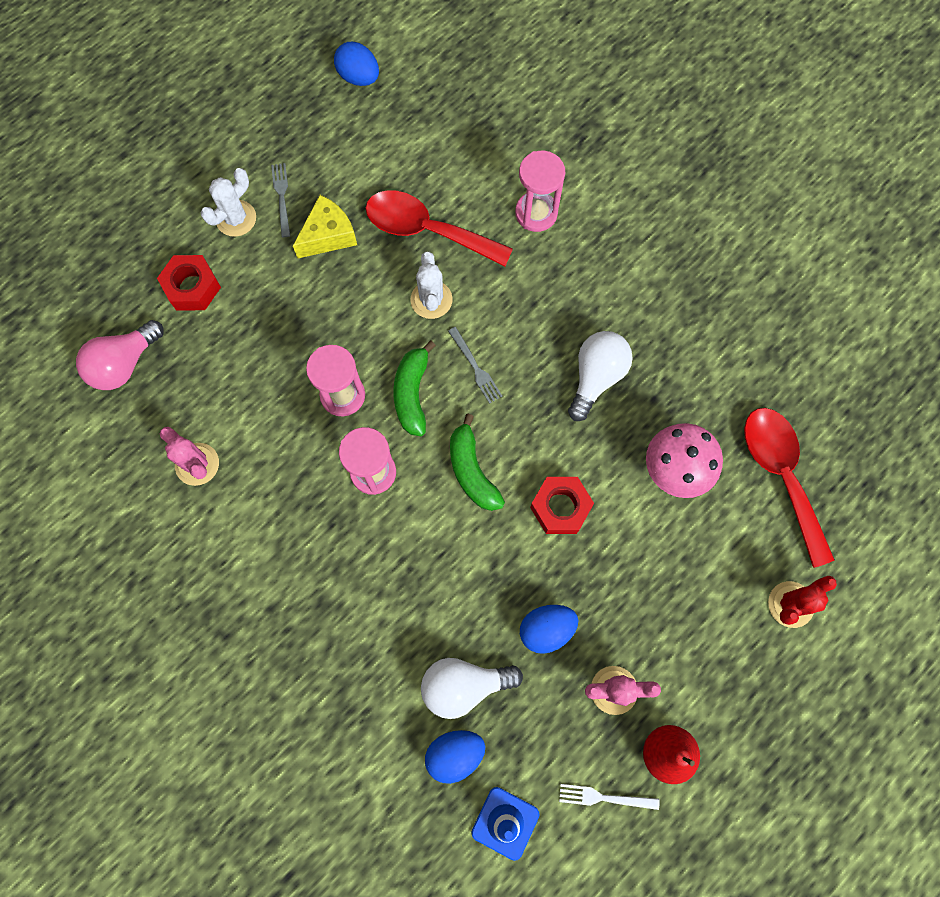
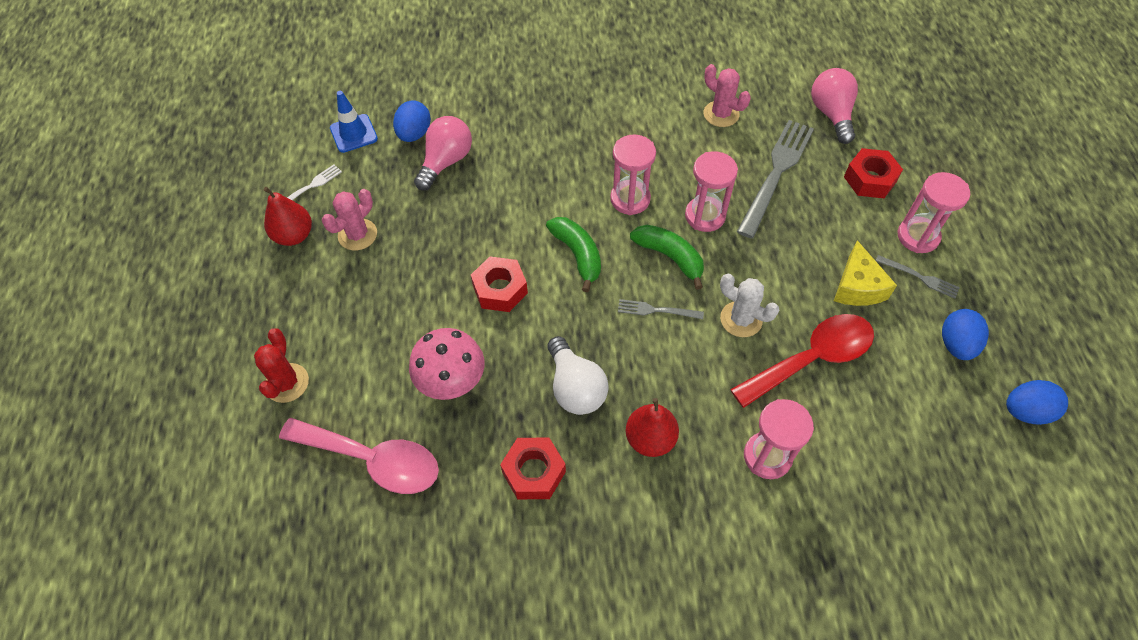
camera: 130 degrees right, 15 degrees down
(197, 464) = (721, 114): pink cactus -> pink cactus turned 45 degrees clockwise
(236, 218) = (918, 236): white cactus -> pink hourglass
(243, 367) = (776, 173): none -> grey fork
(464, 685) = (446, 162): white light bulb -> pink light bulb
(472, 471) = (577, 255): green banana -> green banana turned 45 degrees clockwise
(546, 629) = (431, 225): blue egg -> blue egg (956, 344)
(590, 296) = (650, 439): none -> red pear
(685, 355) = (533, 472): none -> red nut
(781, 475) = (373, 460): red spoon -> pink spoon

